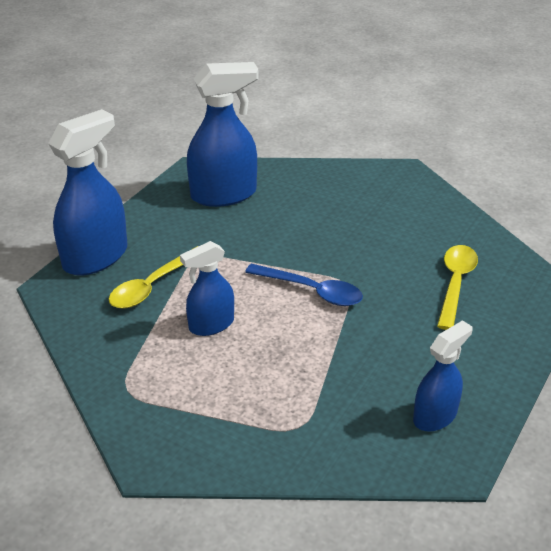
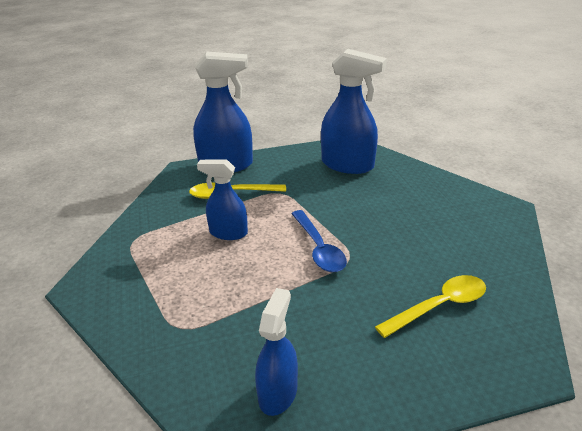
camera: 45 degrees right, 5 degrees down
(435, 416) = (278, 393): blue spray bottle -> blue spray bottle turned 75 degrees counterclockwise

